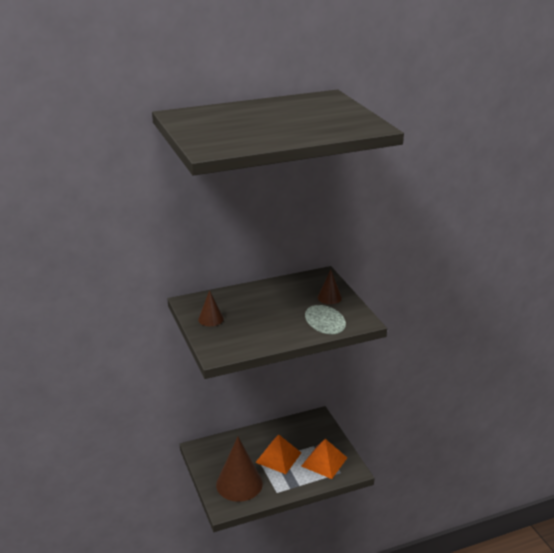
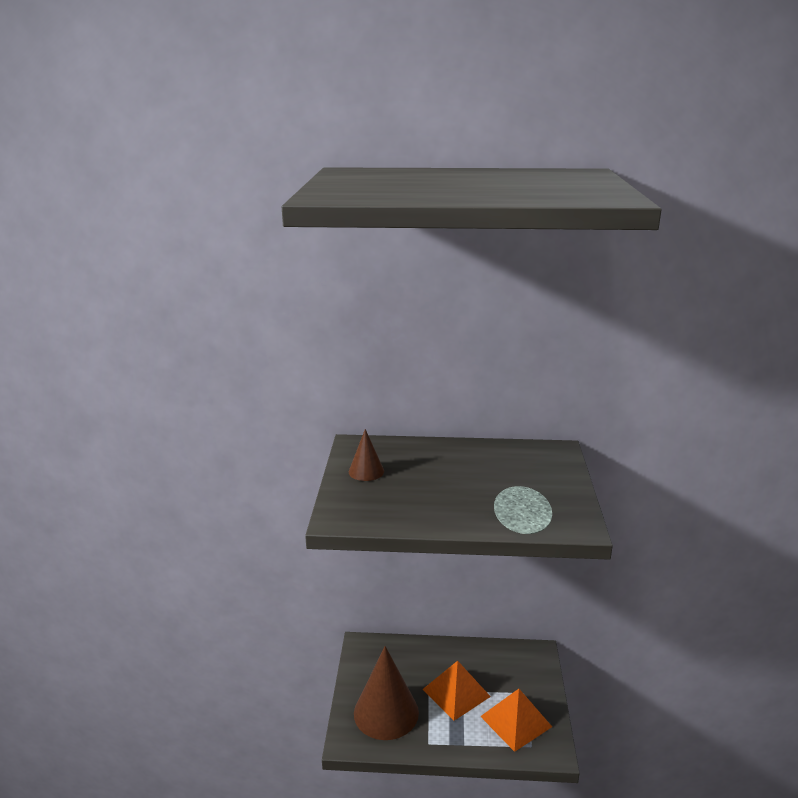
camera: 25 degrees right, 5 degrees down
(329, 297) = (548, 481): brown cone -> none

